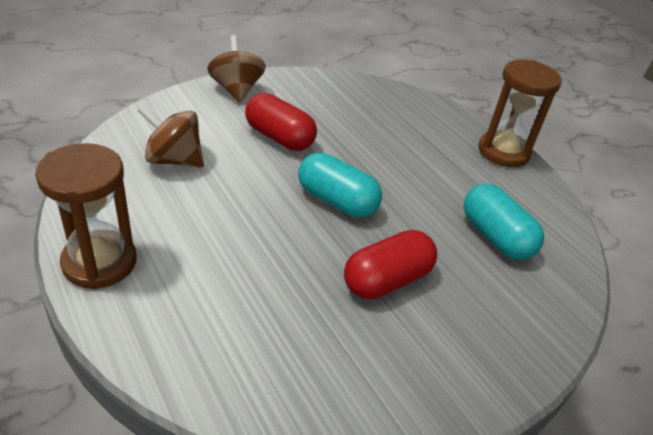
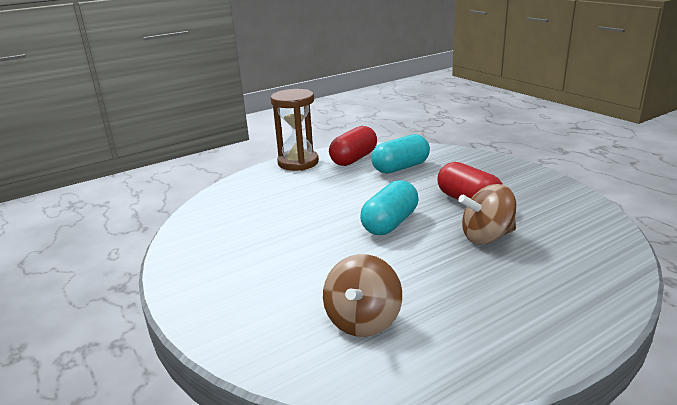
camera: 85 degrees left, 15 degrees down
(99, 262) = (547, 337): brown hourglass -> none
(236, 89) = (202, 298): brown spinning top -> brown spinning top (486, 237)
(279, 137) = (301, 258): red capsule -> red capsule (353, 159)

